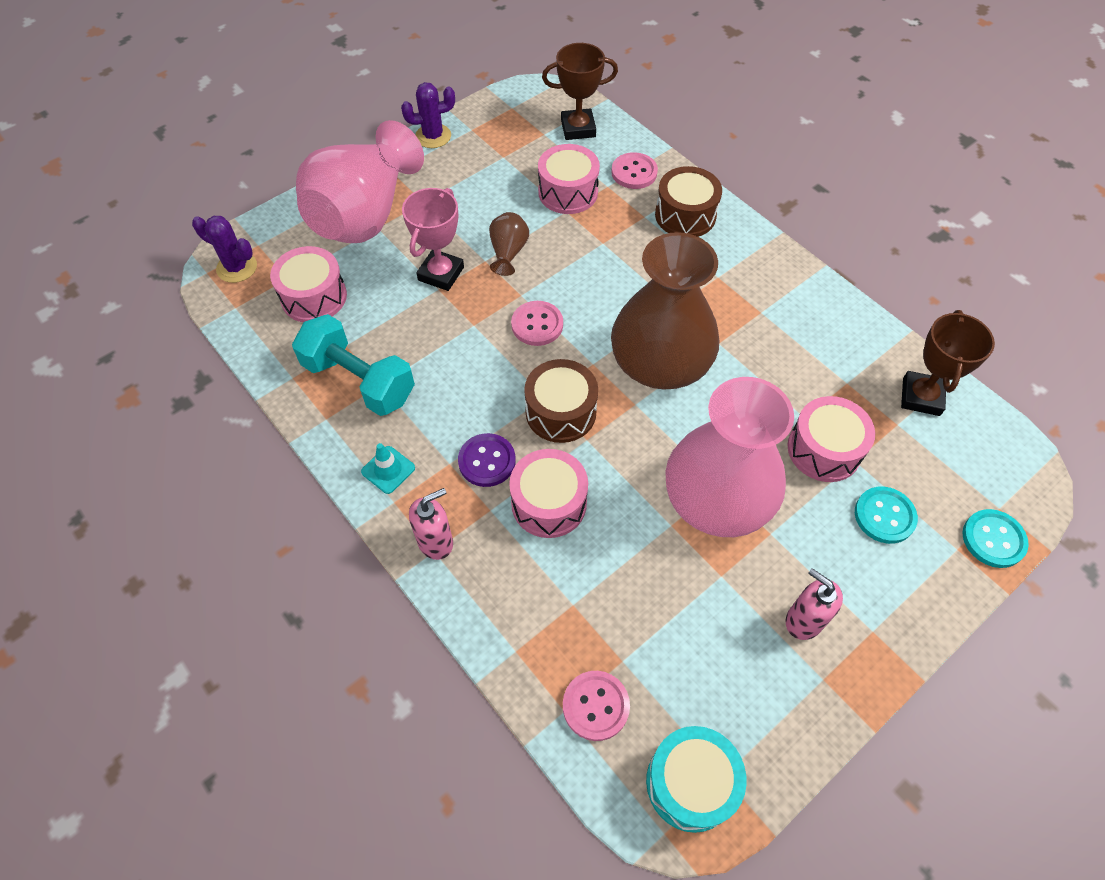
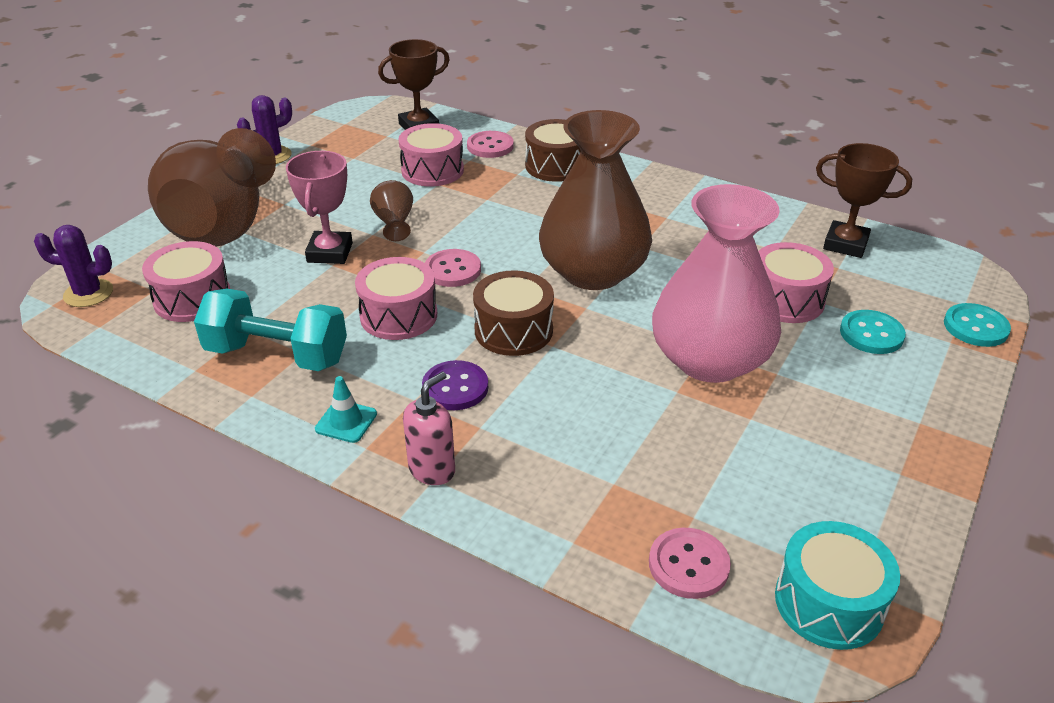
camera: 20 degrees left, 20 degrees down
(365, 215) = (224, 225): pink vase -> brown vase
(549, 503) = (541, 405): pink drum -> pink drum (398, 315)
(803, 620) = (851, 432): pink soap dispenser -> none
(921, 397) = (845, 244): brown trophy -> brown trophy turned 60 degrees counterclockwise

